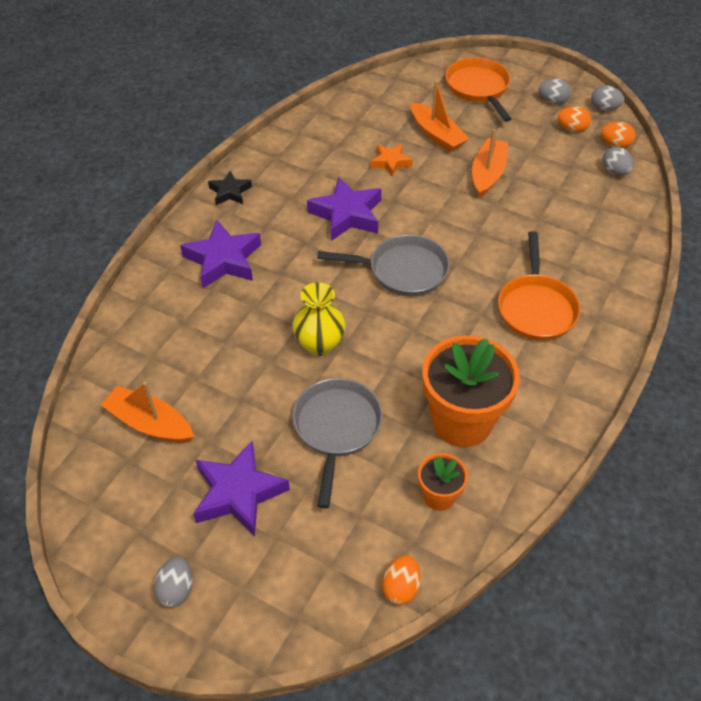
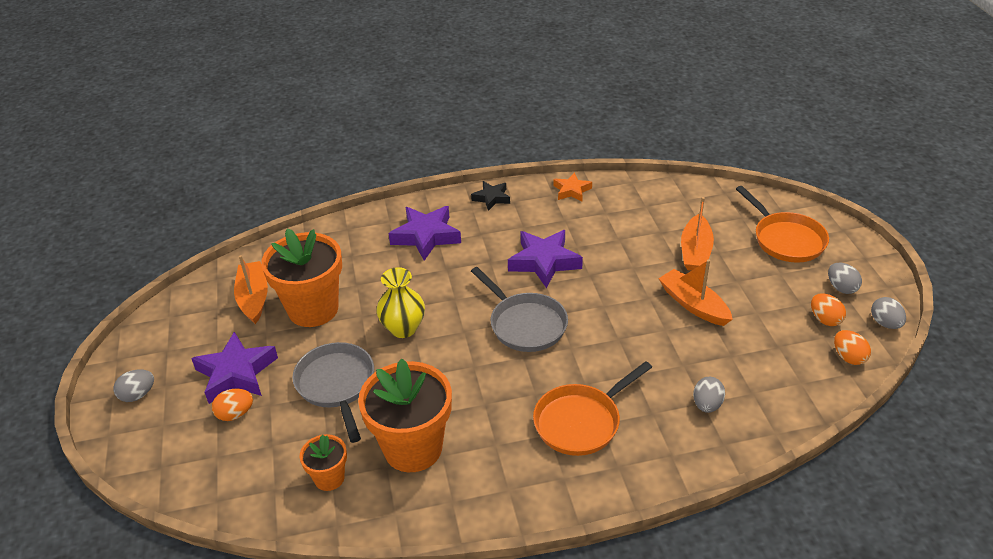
camera: 50 degrees right, 10 degrees down
(220, 389) = (313, 309): none -> orange flower pot
(336, 428) = (337, 385): grey pan -> grey pan turned 75 degrees counterclockwise
(390, 162) = (629, 248): orange star -> orange star (571, 191)
(401, 587) = (230, 506): orange egg -> orange egg (235, 414)
(478, 88) = (786, 239): orange pan -> orange pan turned 120 degrees clockwise
(488, 174) = (693, 305): orange boat -> orange boat turned 105 degrees counterclockwise
(615, 171) = (813, 377): grey egg -> grey egg (707, 405)

